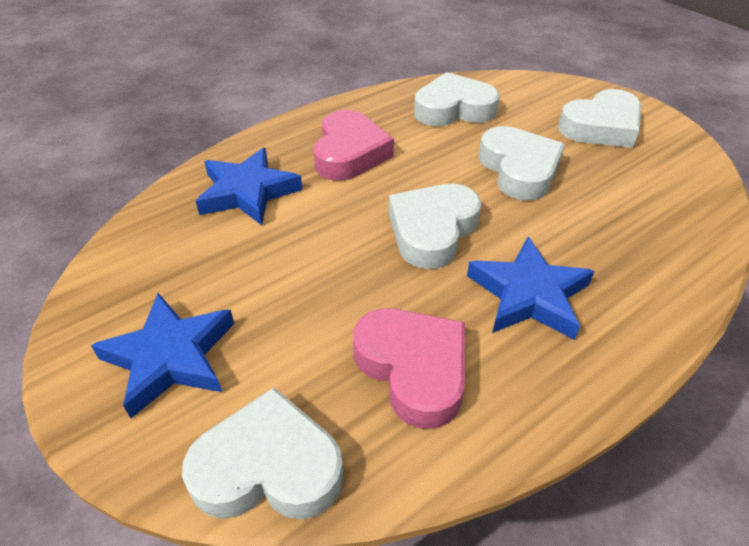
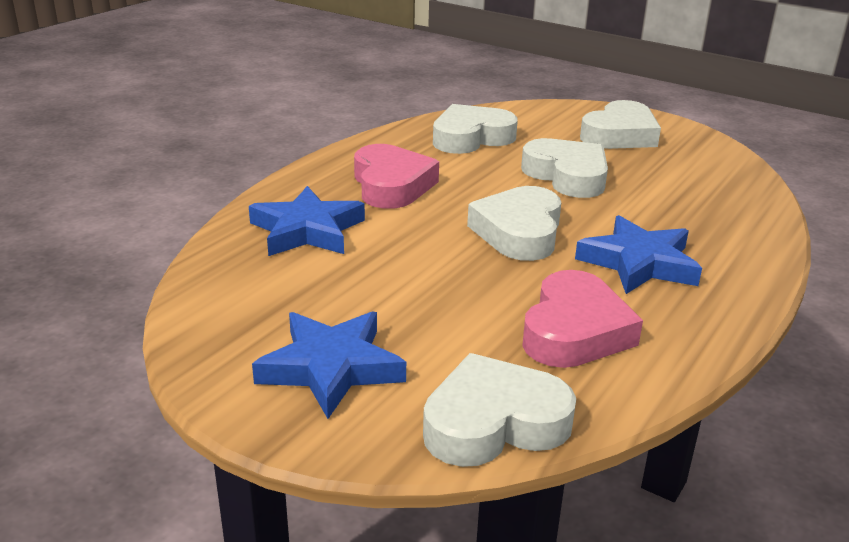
camera: 20 degrees left, 15 degrees down
(413, 369) = (574, 331): pink heart -> pink heart turned 75 degrees clockwise

